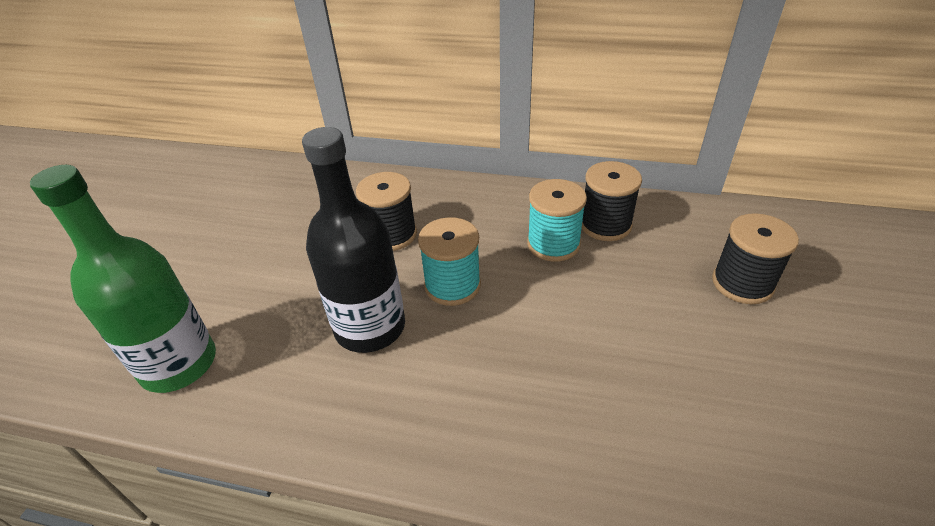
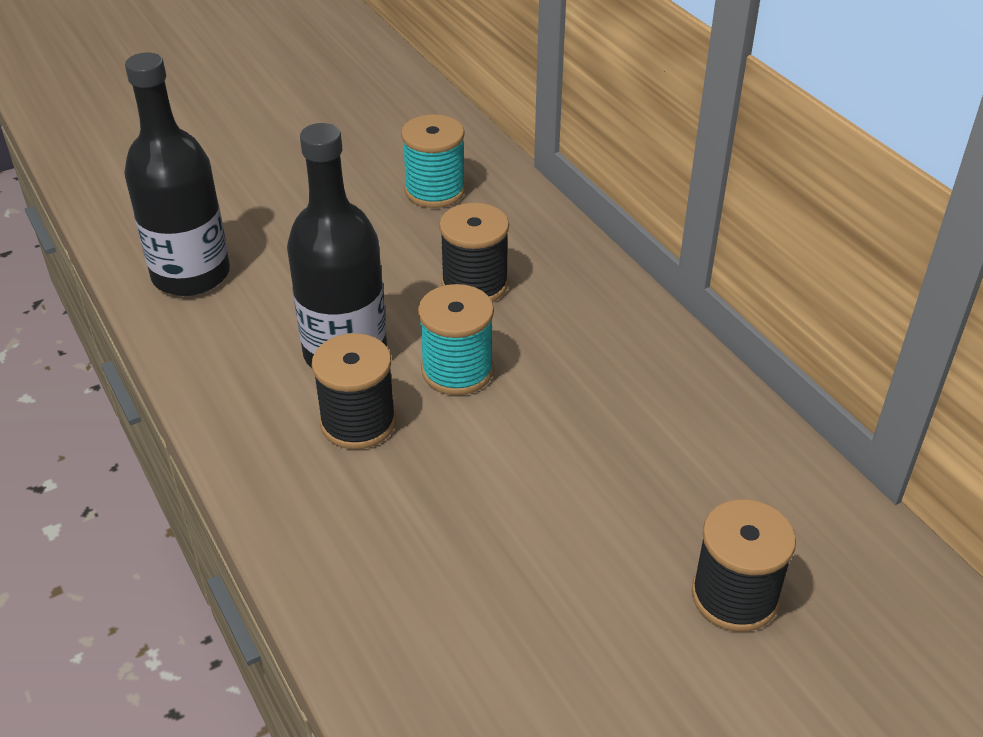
camera: 45 degrees right, 0 degrees up
(179, 364) = (191, 275): green bottle -> black bottle
(553, 244) = (607, 406): turquoise spool -> turquoise spool (435, 191)
(605, 225) = (693, 430): black spool -> black spool (358, 422)

